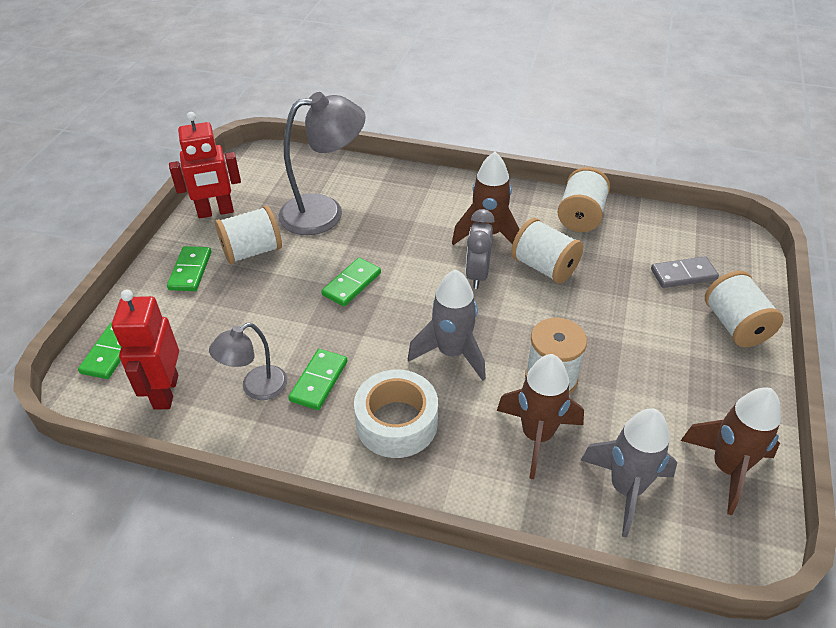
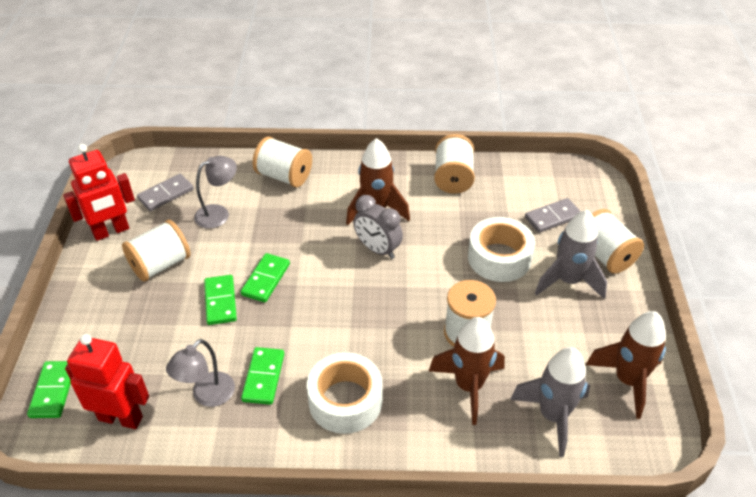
camera: 15 degrees left, 0 degrees up
(165, 392) = (121, 418): red robot -> red robot turned 120 degrees clockwise
(190, 271) = (105, 295): green domino -> green domino (220, 301)
(279, 186) = (166, 194): none -> grey domino
(325, 212) = (219, 214): grey lamp -> grey lamp, size x0.57
(452, 353) = (375, 327): grey rocket -> grey rocket (568, 281)
(477, 274) = (377, 249): grey clock -> grey clock turned 45 degrees counterclockwise
(544, 267) = (434, 232): white spool -> white spool (284, 176)
(610, 306) = (499, 258): none -> white tape

